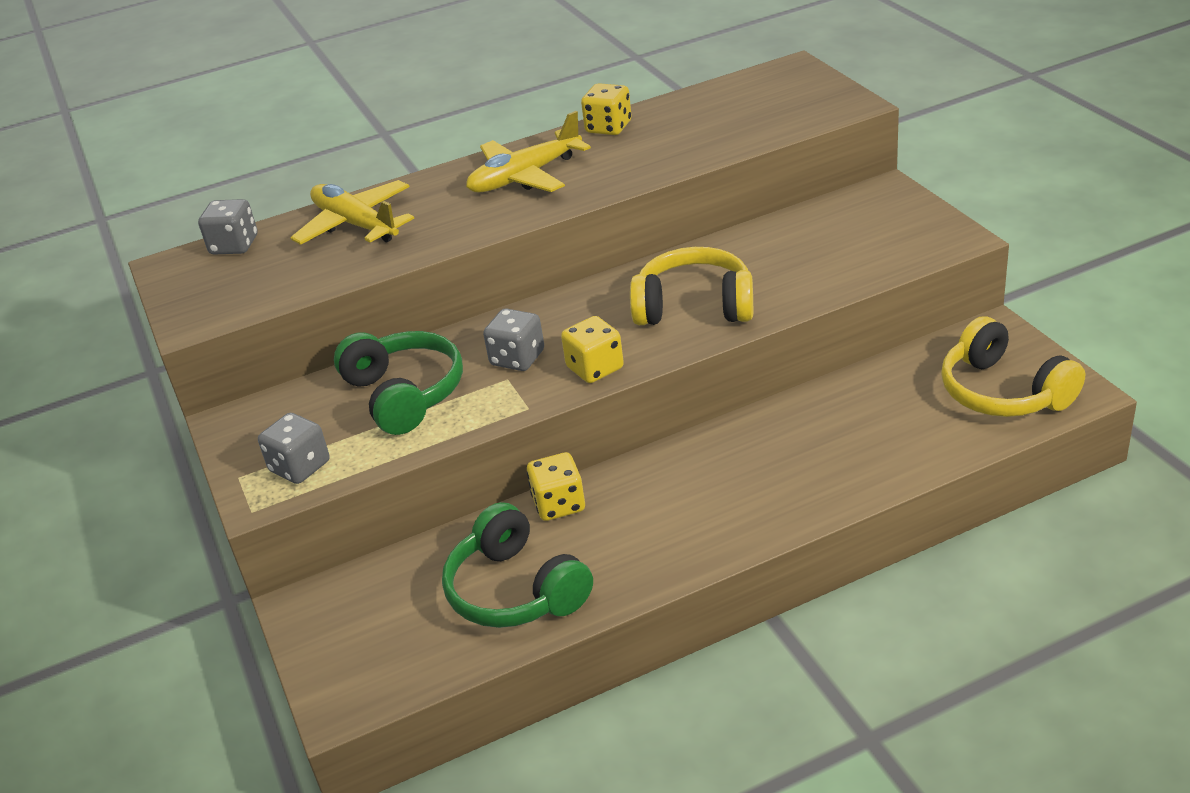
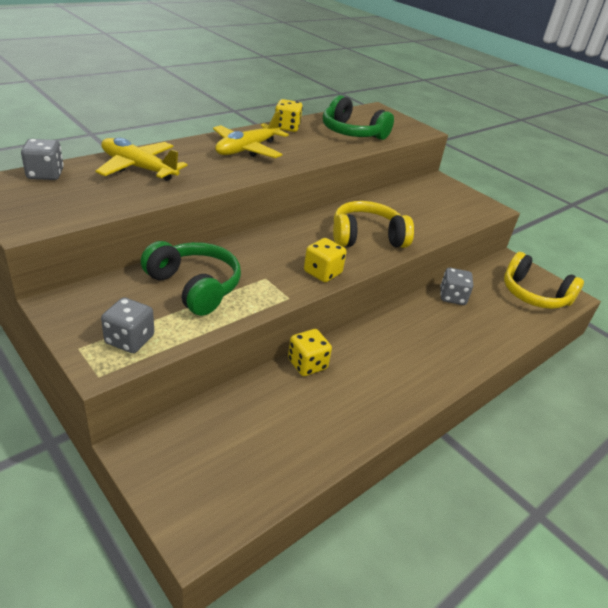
camera: 25 degrees left, 0 degrees up
(516, 590) = (302, 428): green headphones -> green headphones (352, 133)
(517, 358) = (267, 264): grey dice -> grey dice (452, 297)

